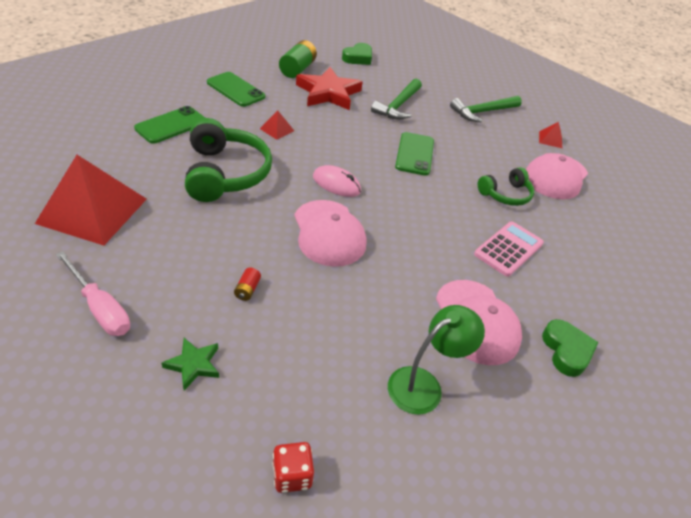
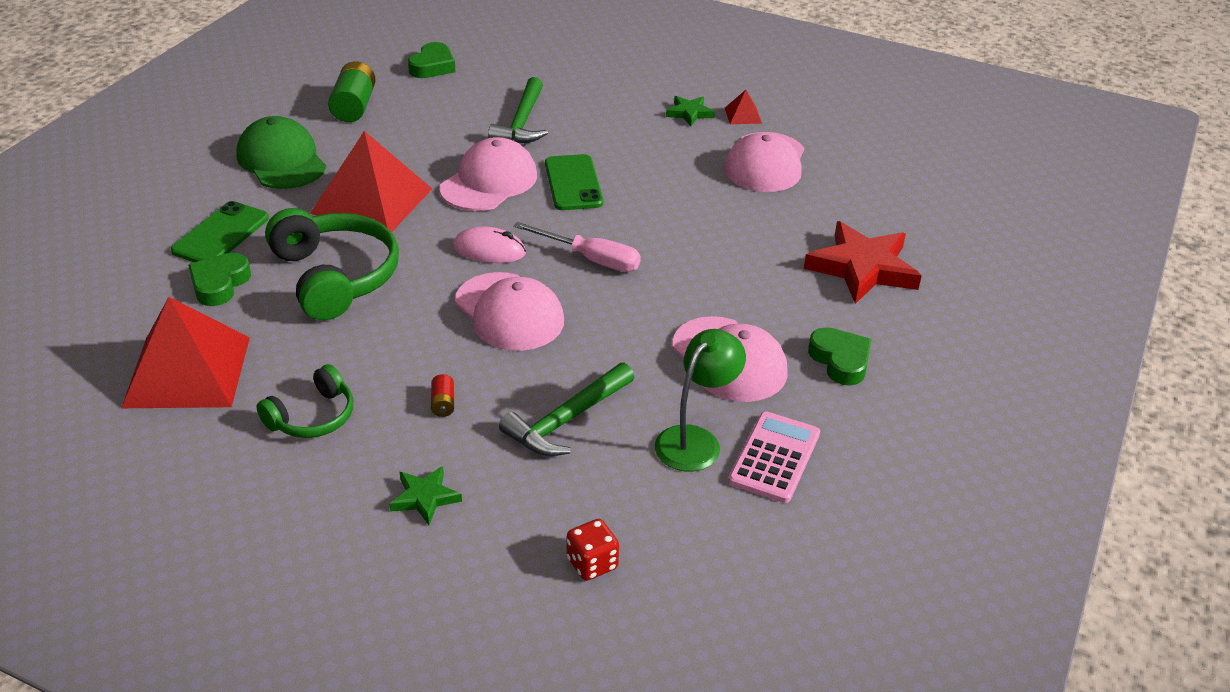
camera: 15 degrees left, 5 degrees down
(100, 308) = (275, 475): pink screwdriver -> pink screwdriver (591, 259)
(150, 157) = (219, 284): none -> green heart
(236, 90) = (281, 160): green phone -> green cap
(277, 129) = (371, 200): red pyramid -> red pyramid, size x2.45
(328, 93) = (416, 130): red star -> red star (862, 268)
(359, 138) = (489, 182): none -> pink cap
(482, 112) = (640, 101): green hammer -> green hammer (566, 420)
(505, 194) = (710, 204): green headphones -> green headphones (313, 417)
(508, 249) = (737, 268): pink calculator -> pink calculator (774, 457)
(513, 128) = (689, 113): none -> green star

